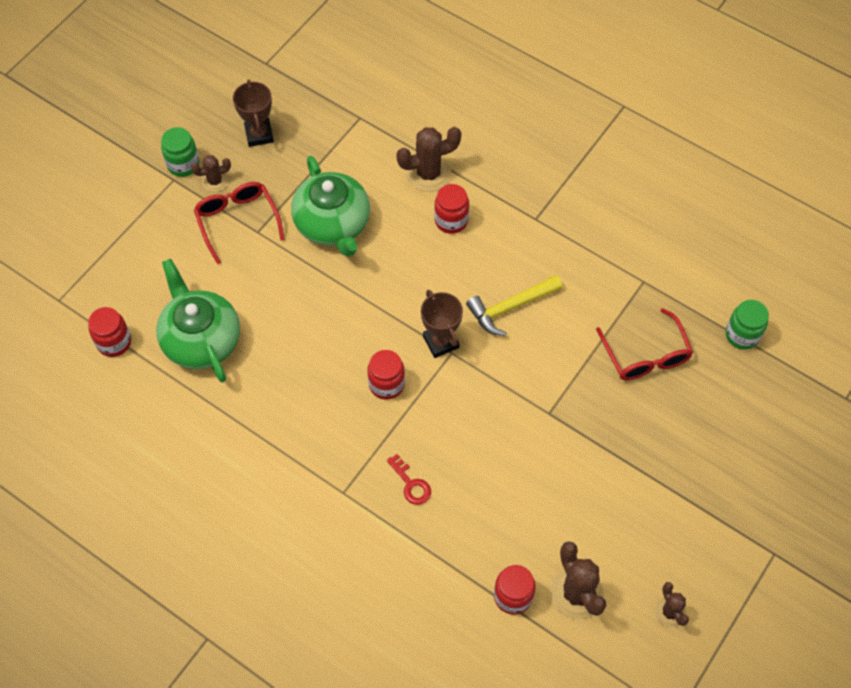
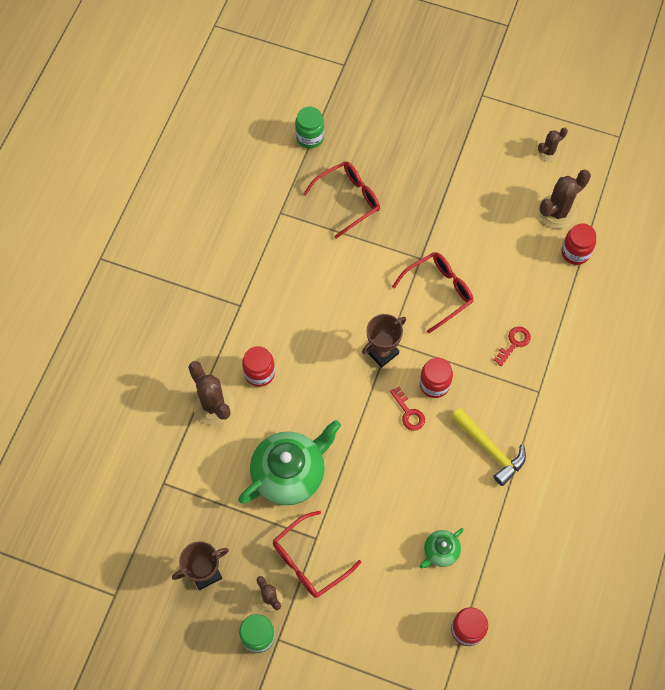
camera: 105 degrees left, 5 degrees up
(201, 339) = (440, 551): green teapot -> green teapot, size x0.48
(362, 350) = (408, 412): none -> red key
(500, 421) = (439, 291): none -> red glasses
(510, 307) = (333, 306): yellow hammer -> yellow hammer (490, 449)

